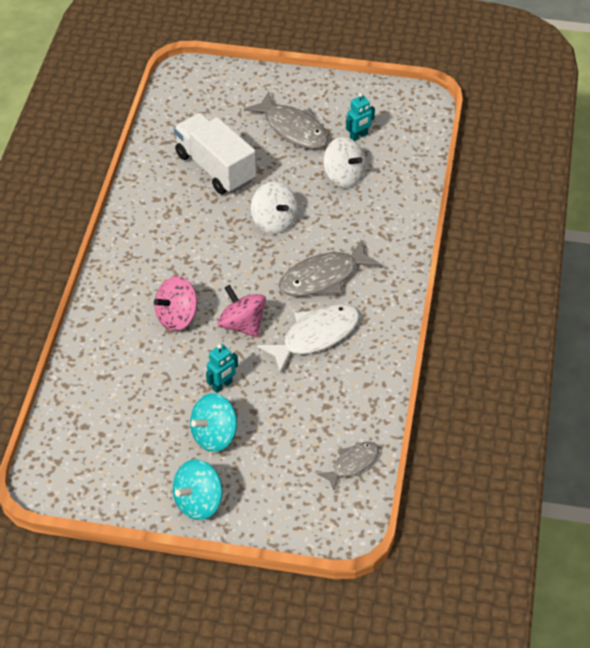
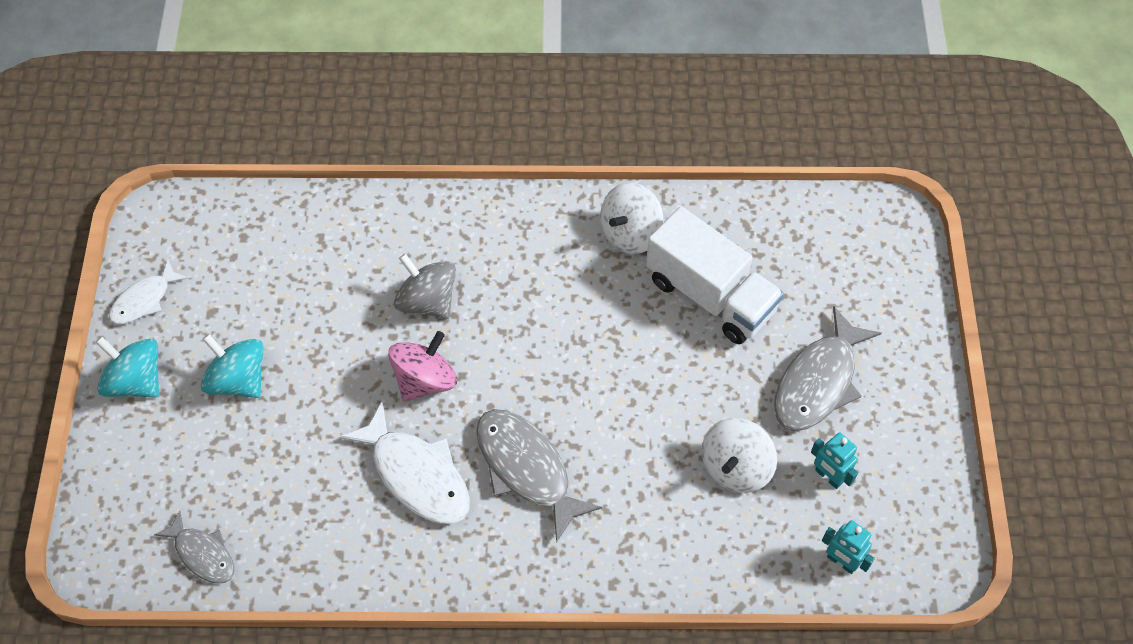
camera: 80 degrees right, 10 degrees up
(125, 495) = (144, 300): none -> white fish
(177, 317) = (427, 301): pink spinning top -> grey spinning top
(215, 168) = (710, 295): white truck -> white truck turned 90 degrees clockwise
(222, 385) = (319, 374): turquoise robot -> turquoise robot (841, 562)
(274, 221) = (622, 387): white spinning top -> white spinning top (630, 233)

